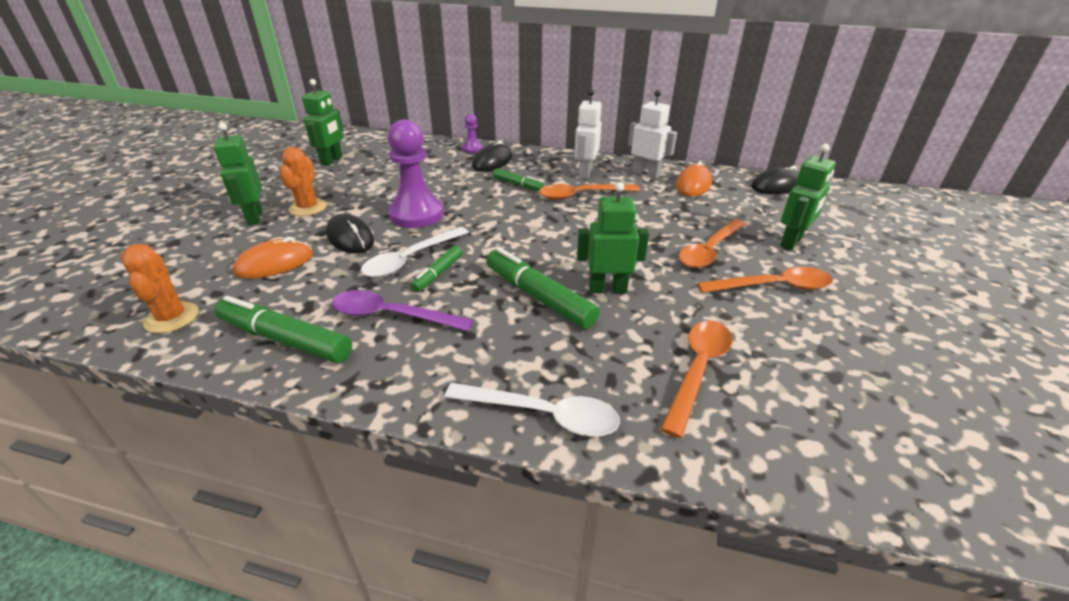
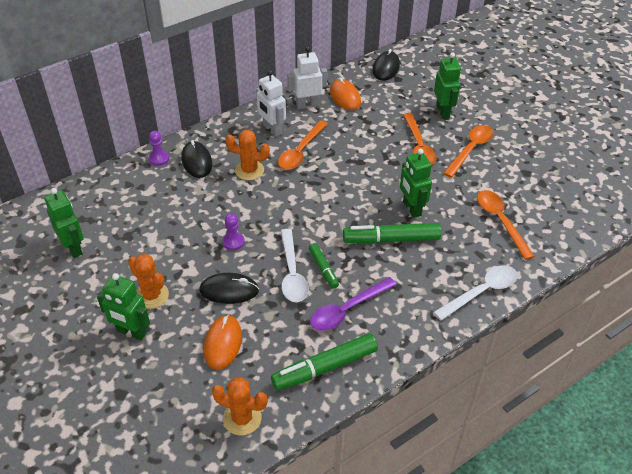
camera: 50 degrees left, 10 degrees up
(416, 214) = (233, 242): purple pawn -> purple pawn, size x0.47
(517, 184) = (249, 170): green marker -> orange cactus
(607, 289) = (411, 208): green robot -> green robot turned 60 degrees counterclockwise

